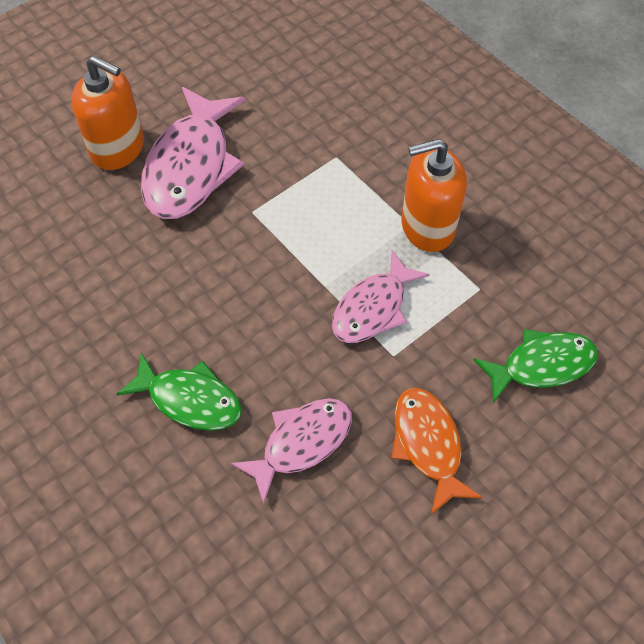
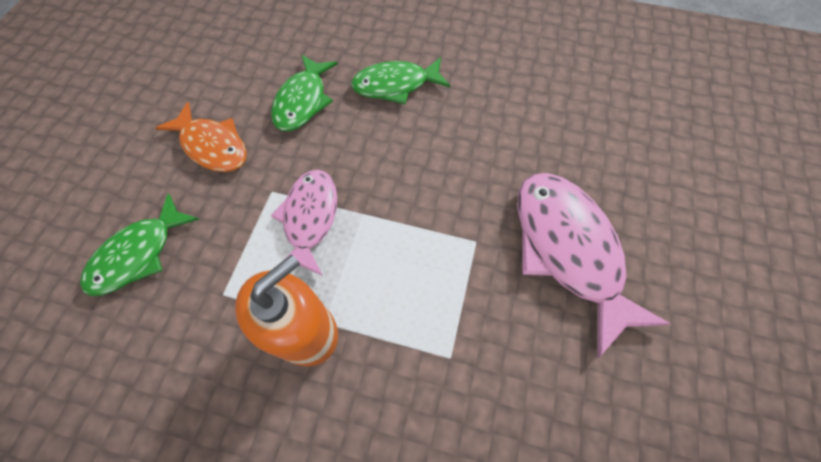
camera: 145 degrees right, 5 degrees up
(118, 148) = (644, 226): orange soap dispenser -> none
(301, 443) = (303, 101): pink fish -> green fish

